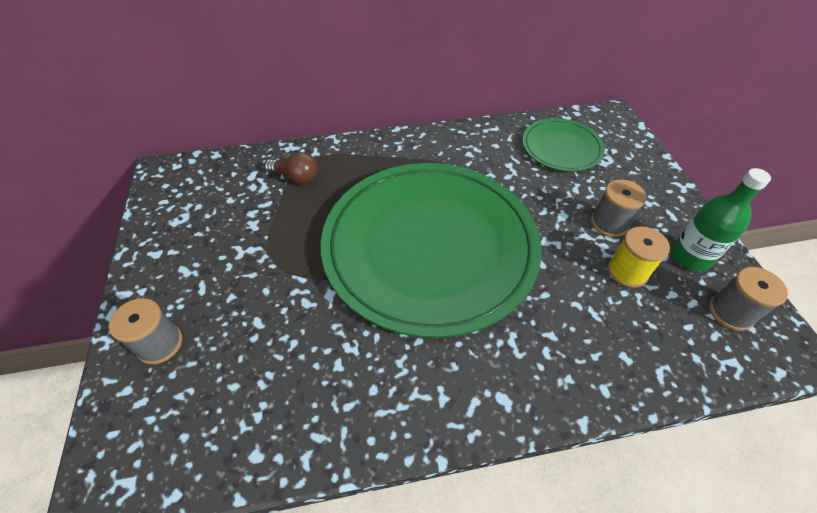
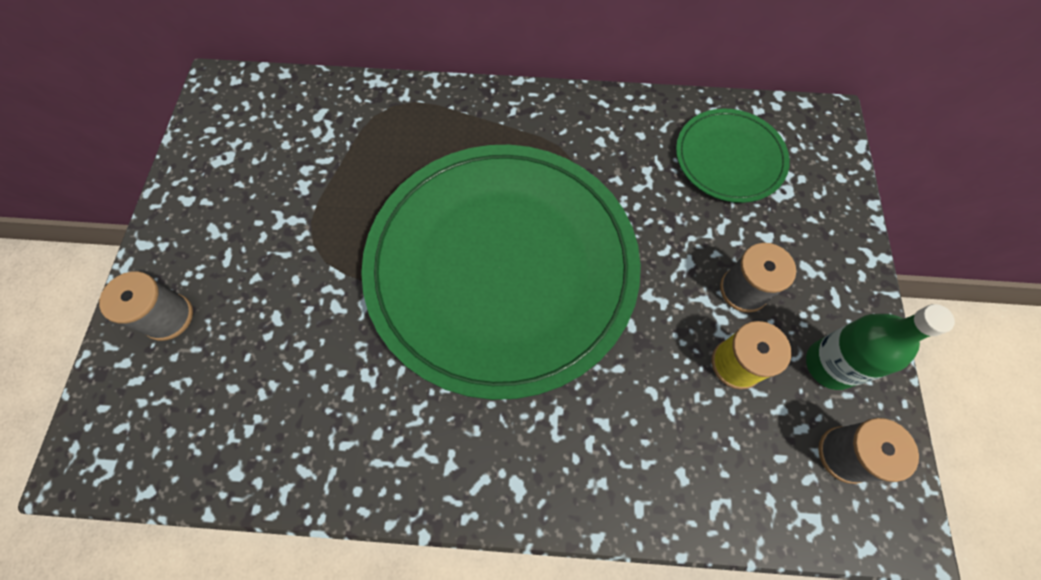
camera: 15 degrees right, 15 degrees up
(296, 177) = (371, 129): brown light bulb -> none

